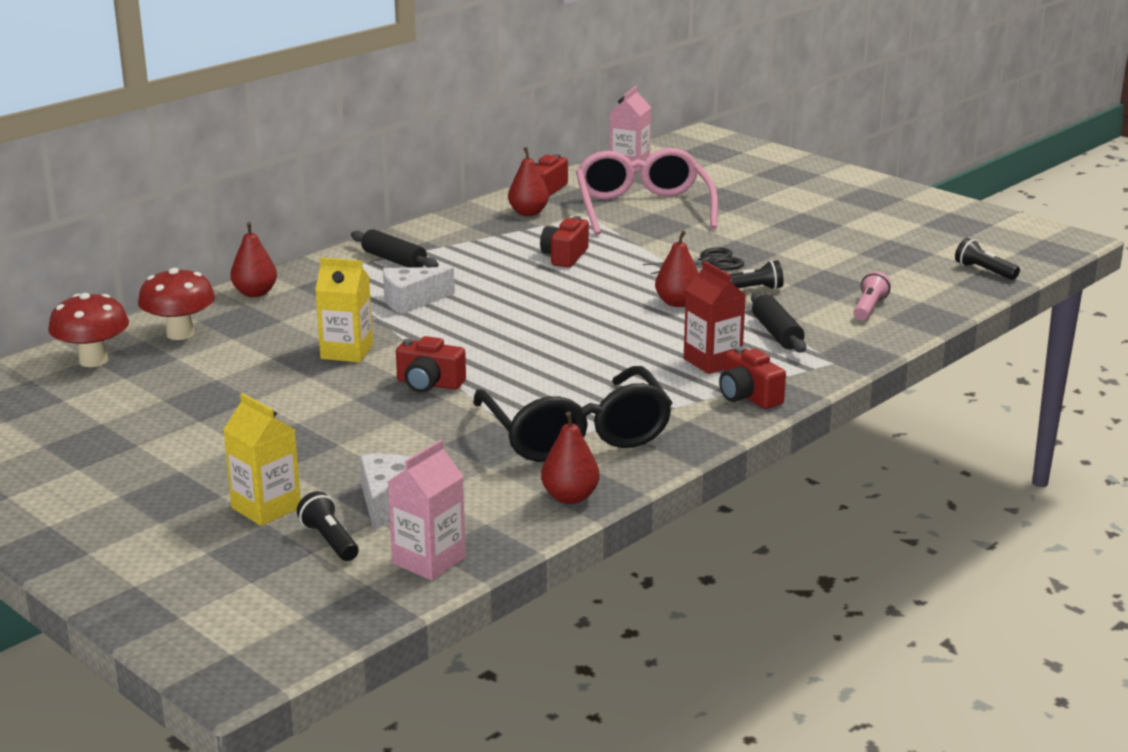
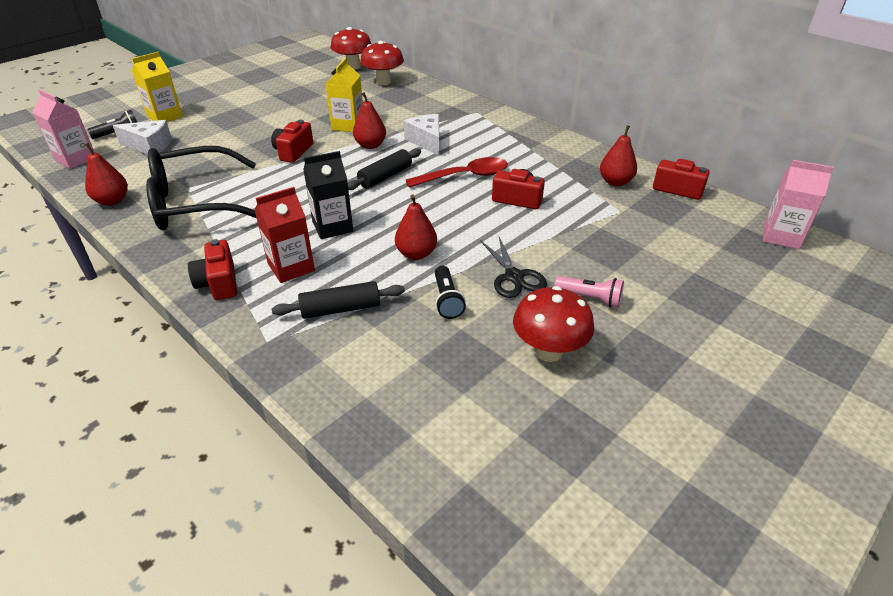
camera: 90 degrees right, 15 degrees up
(255, 293) = (440, 95): red pear -> red pear (370, 145)
(394, 260) = (500, 133): black rolling pin -> black rolling pin (385, 177)
(510, 280) = (465, 176): none -> red spoon
(628, 346) = (332, 227): none -> black carton
(643, 209) = (651, 241): pink glasses -> none
(748, 396) = (218, 283): red camera -> red camera turned 75 degrees counterclockwise
(809, 254) = (549, 351): none -> red mushroom
(869, 308) = (394, 384): pink flashlight -> pink flashlight (590, 298)
(984, 271) = (514, 529): black flashlight -> none

